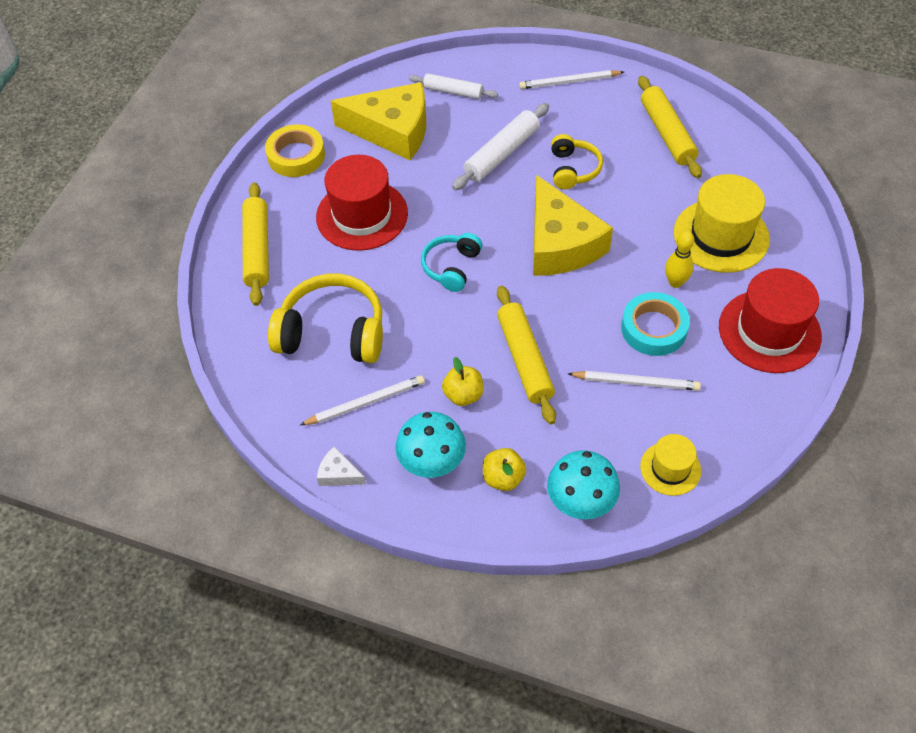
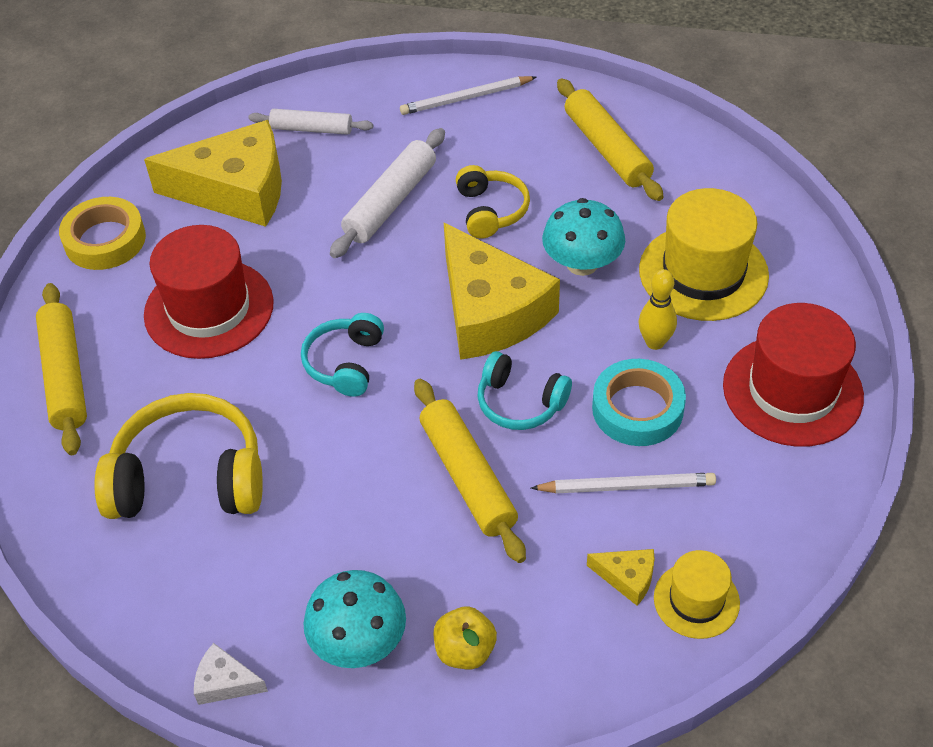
camera: 10 degrees left, 5 degrees down
(365, 402) = (250, 571): white pencil -> none
(463, 395) = (389, 539): yellow apple -> none
(570, 312) = (520, 403): none -> turquoise headphones
(581, 500) = (580, 665): turquoise mushroom -> turquoise mushroom (582, 263)
(624, 446) = (627, 577): none -> yellow cheese

